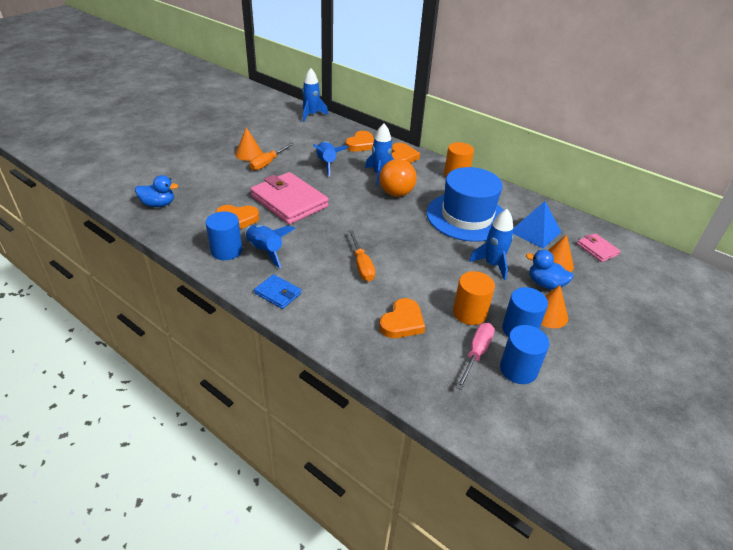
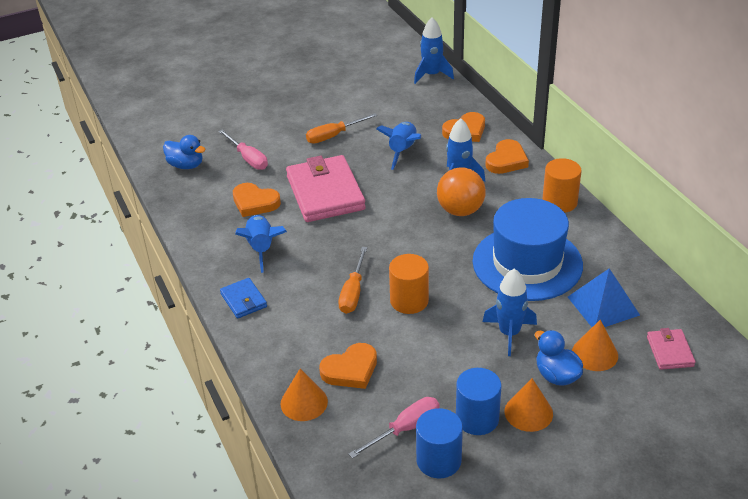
camera: 30 degrees right, 0 degrees up
(210, 190) = (248, 158): none -> pink screwdriver
(226, 251) = (222, 238): blue cylinder -> none
(249, 154) = (319, 118): orange cone -> orange cone (304, 402)
(469, 313) = (434, 382): orange cylinder -> orange cylinder (409, 301)

